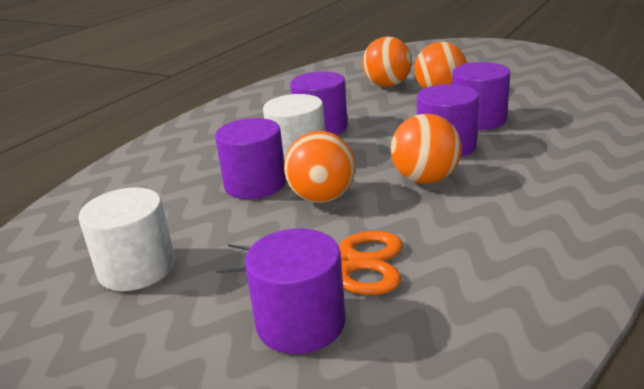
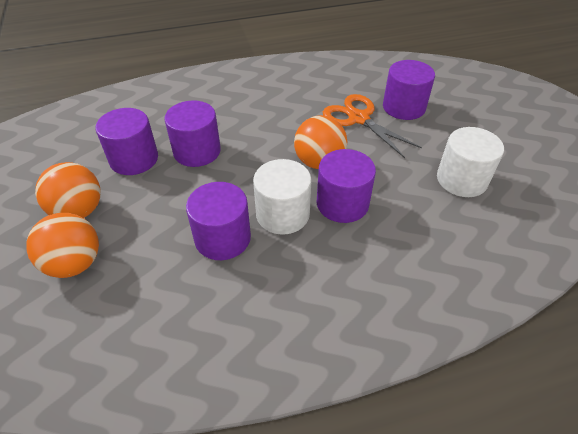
camera: 140 degrees left, 20 degrees up
(425, 179) = (252, 137): orange ball -> none

